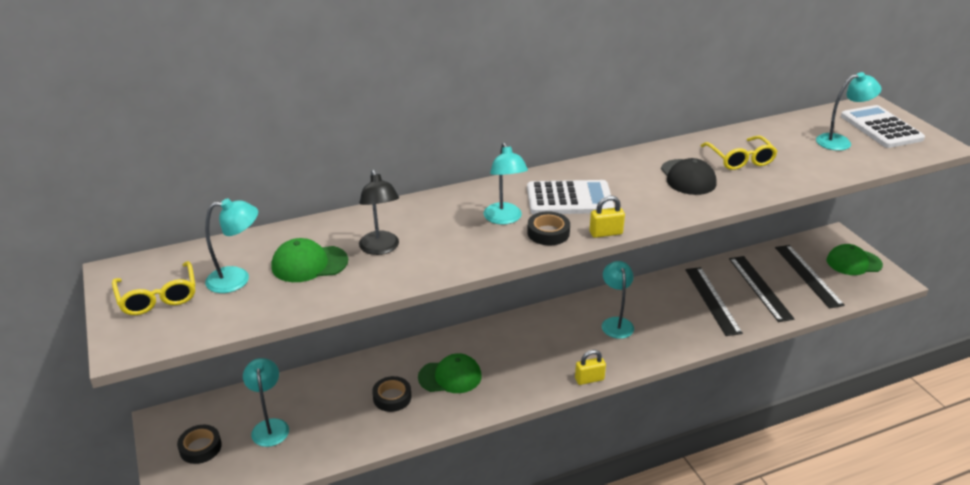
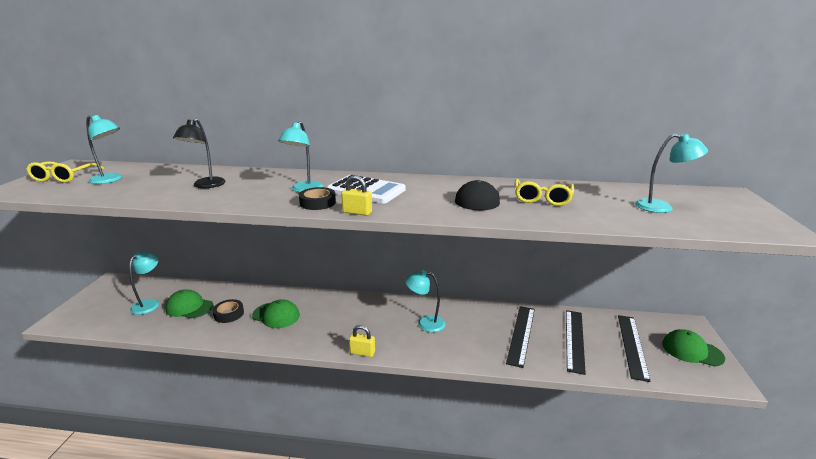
camera: 30 degrees right, 10 degrees down
(200, 447) = (105, 301): black tape -> none
(309, 264) = (156, 182): green cap -> green cap (189, 307)
(616, 323) = (425, 323): turquoise lamp -> turquoise lamp turned 105 degrees counterclockwise
(881, 128) = (722, 207): white calculator -> none

